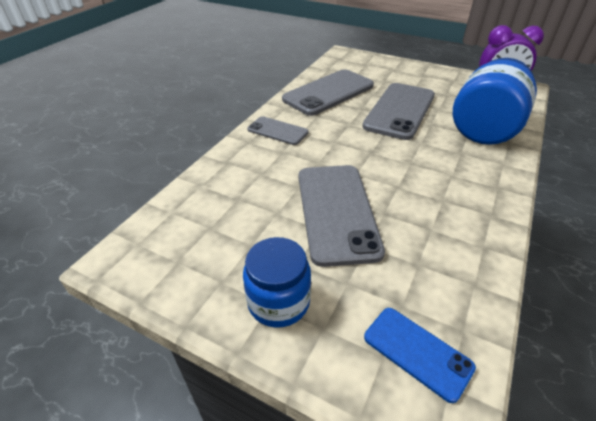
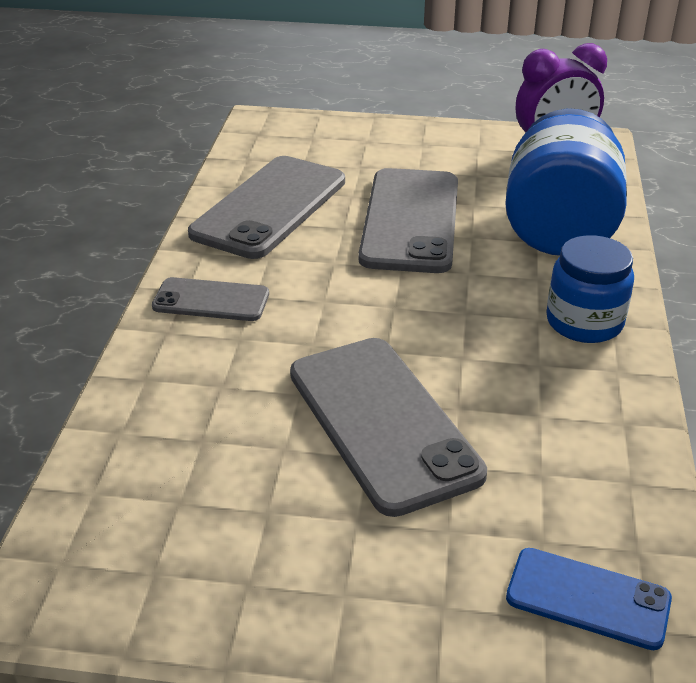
camera: 20 degrees left, 5 degrees down
(278, 302) = (357, 588): blue jar -> blue jar (584, 322)

